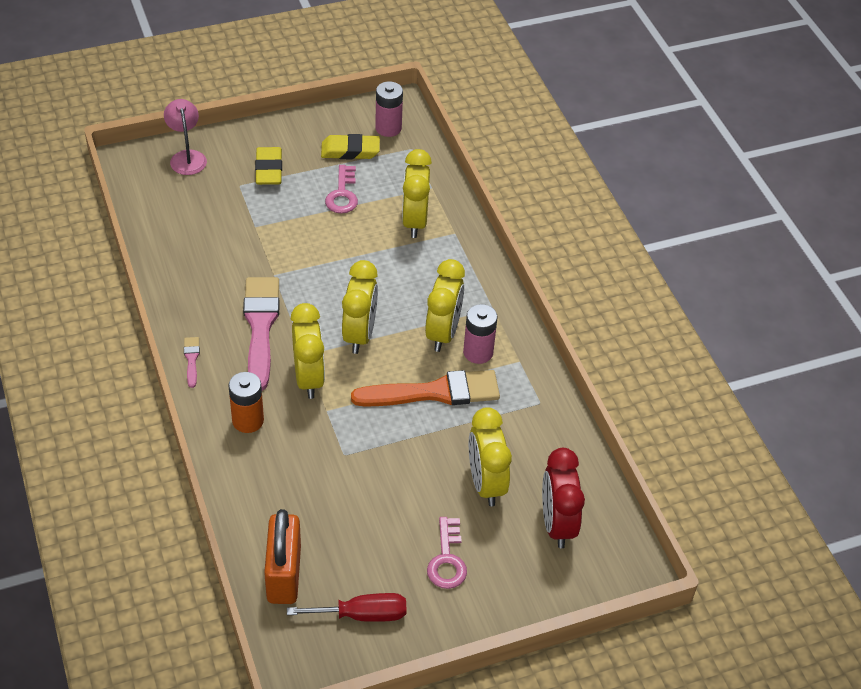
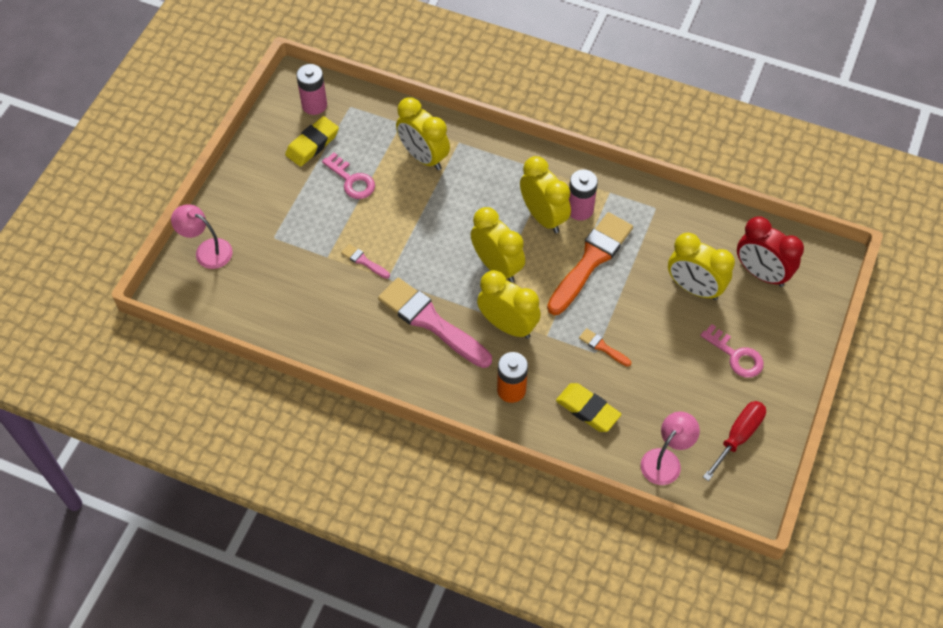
camera: 45 degrees left, 10 degrees up
(191, 359) = (419, 386): pink brush -> pink brush (363, 261)
(268, 169) = (277, 207): yellow eraser -> yellow eraser (587, 410)
(284, 574) = (666, 460): orange padlock -> pink lamp
(354, 456) = (602, 347): none -> orange brush

